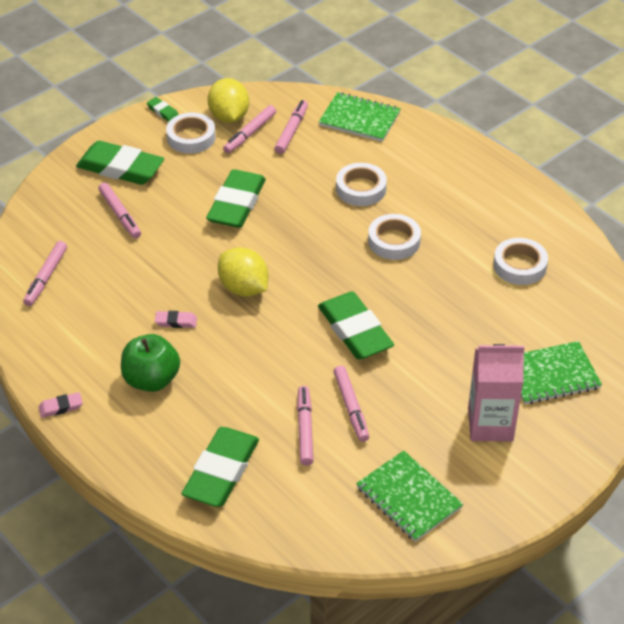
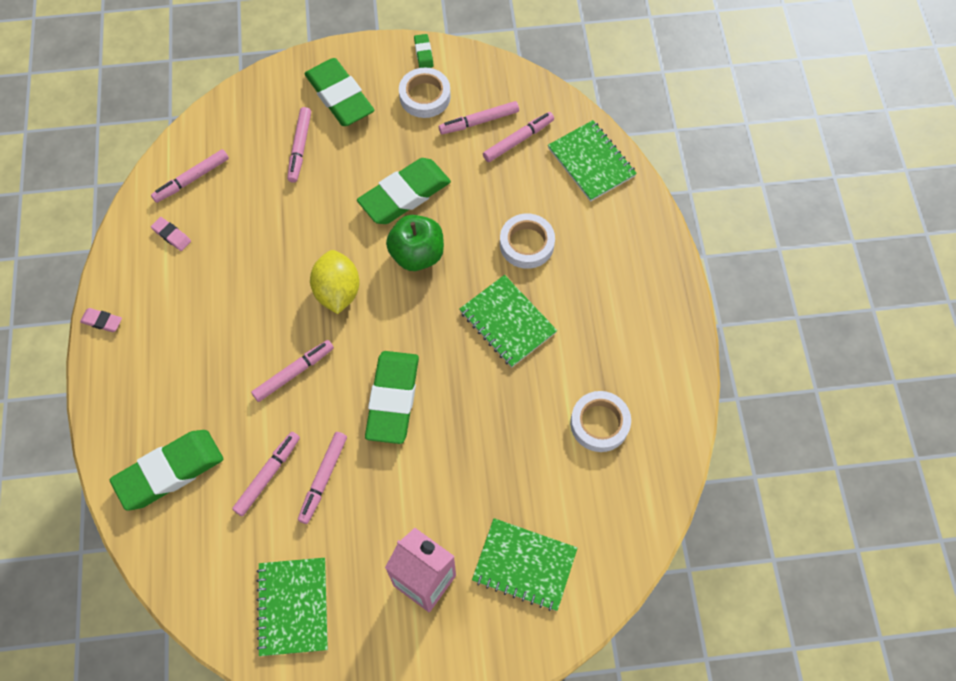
camera: 35 degrees right, 20 degrees up
(151, 380) = (190, 340): green apple -> green apple (417, 254)
(176, 322) = (255, 292): pink eraser -> pink eraser (171, 235)
(229, 117) = (476, 91): yellow lemon -> none
(260, 355) = (294, 373): none -> pink marker
(394, 241) = (507, 322): white tape -> green notebook

